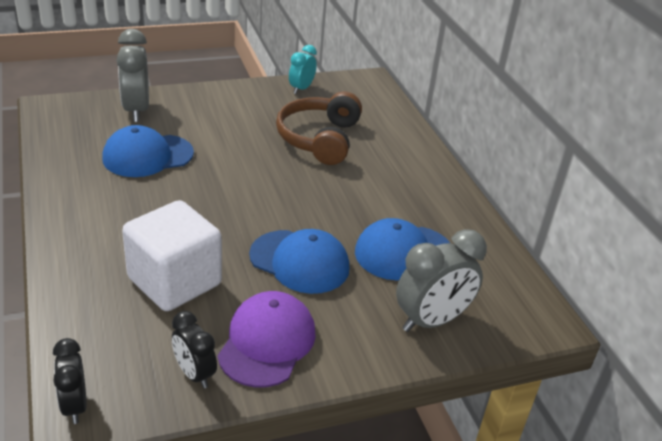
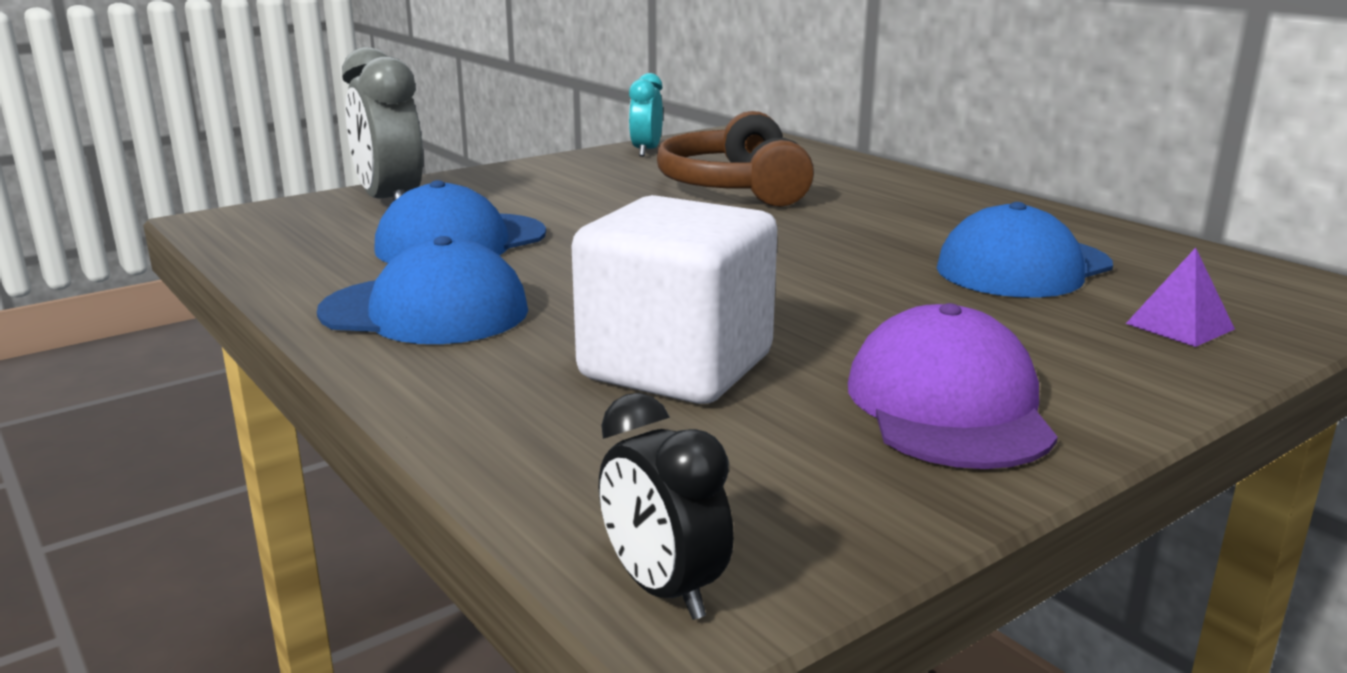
camera: 15 degrees left, 15 degrees down
(194, 374) = (867, 477): black clock -> none
(299, 262) = (873, 305): blue cap -> blue cap (425, 311)
(431, 321) = (1179, 326): grey clock -> purple pyramid

